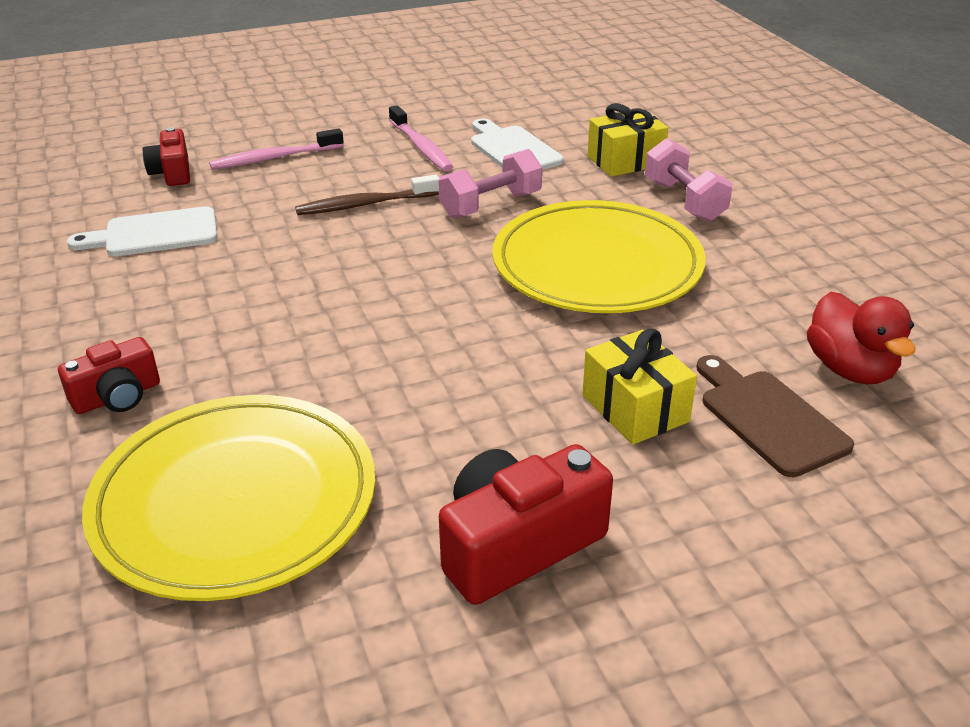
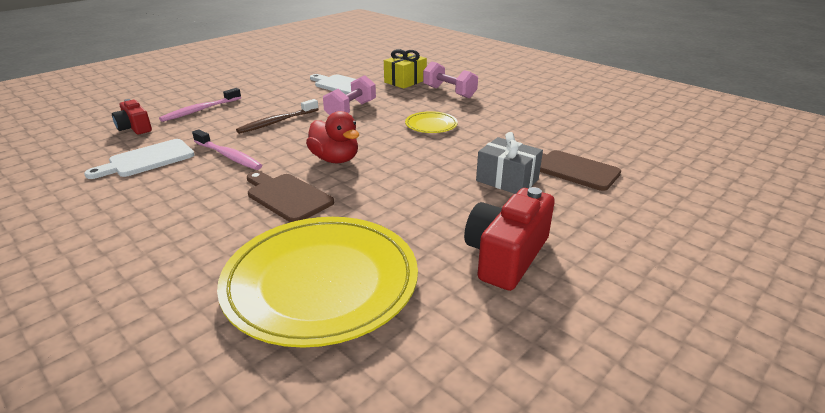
camera: 25 degrees left, 5 degrees down
(117, 396) = (190, 249): red camera -> none
(287, 346) = (287, 196): none -> brown cutting board
(421, 147) = (288, 92): pink toothbrush -> pink toothbrush (228, 156)
(597, 265) = (431, 125): yellow plate -> yellow plate, size x0.44
(635, 408) = (507, 180): yellow gift -> grey gift
(850, 369) = (587, 142): red duck -> red duck (335, 159)

